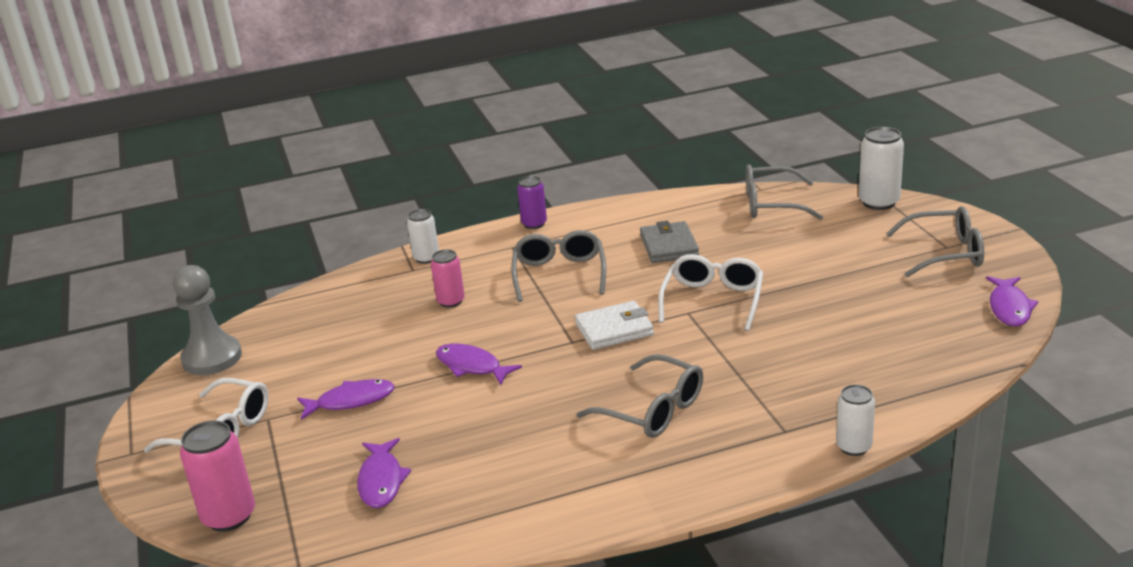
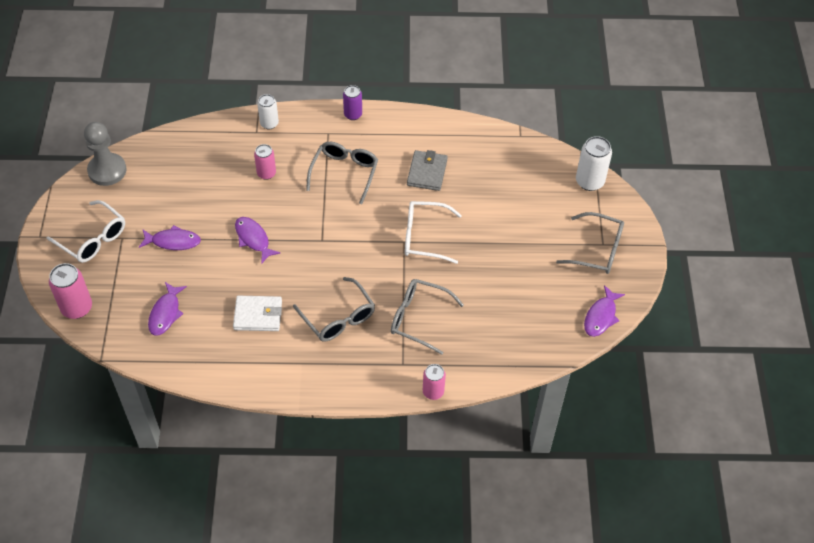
camera: 15 degrees right, 25 degrees up
(614, 329) = (352, 239): white wallet -> white wallet (258, 315)
(713, 301) = (425, 237): white glasses -> white glasses turned 120 degrees counterclockwise
(772, 204) = (518, 155): grey glasses -> grey glasses (419, 318)
(853, 447) = (433, 392): white can -> pink can

